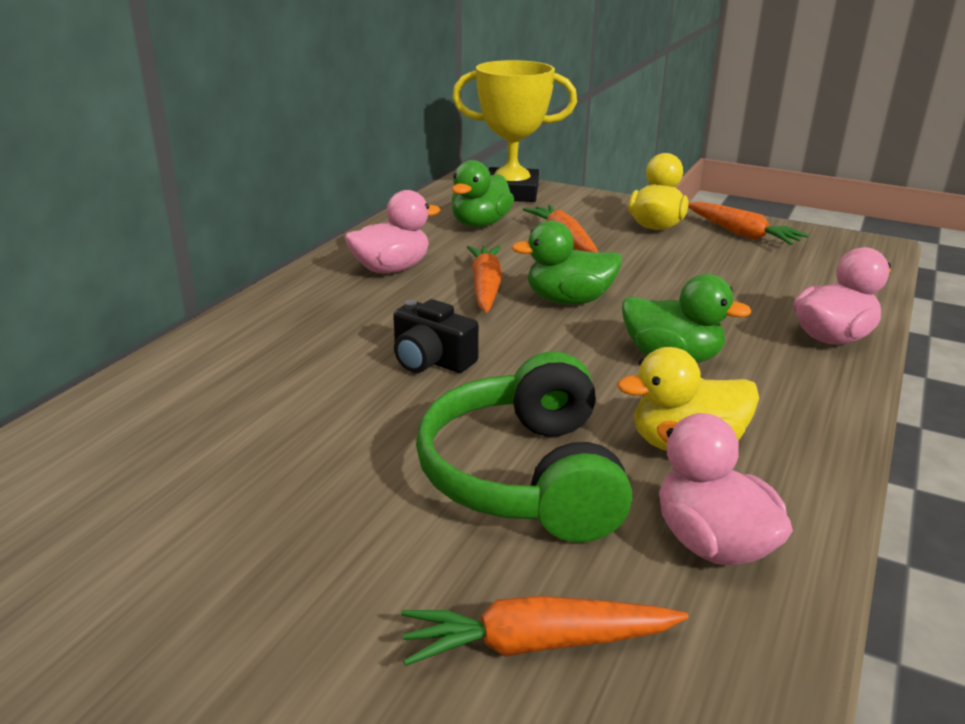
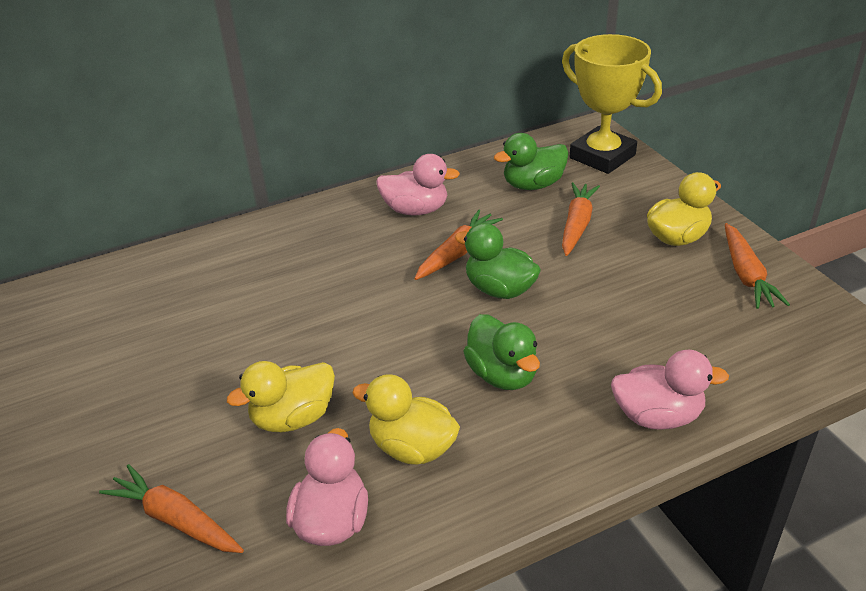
camera: 40 degrees right, 10 degrees up
(431, 360) = (346, 304): black camera -> none
(525, 476) = (293, 418): green headphones -> yellow duck

